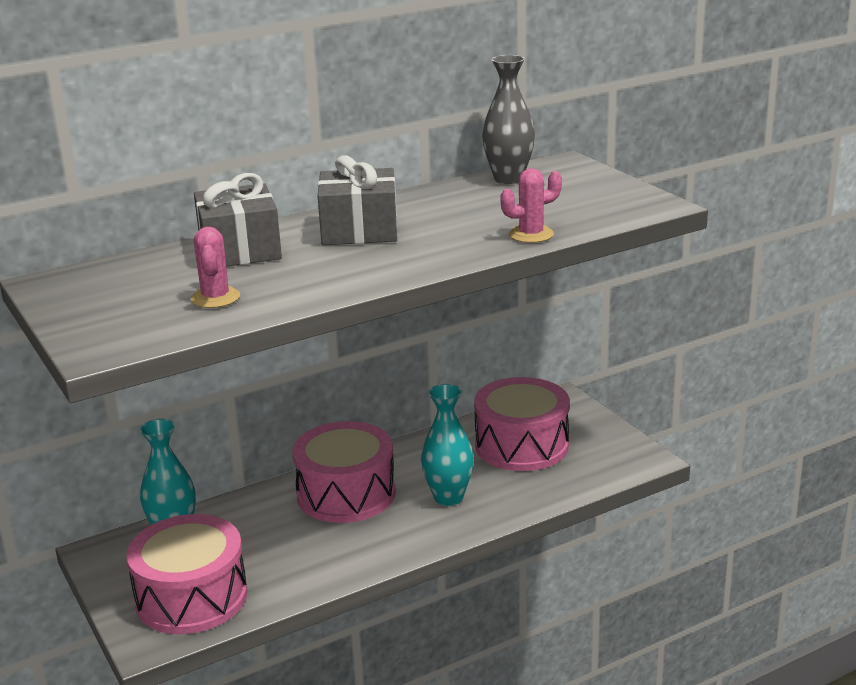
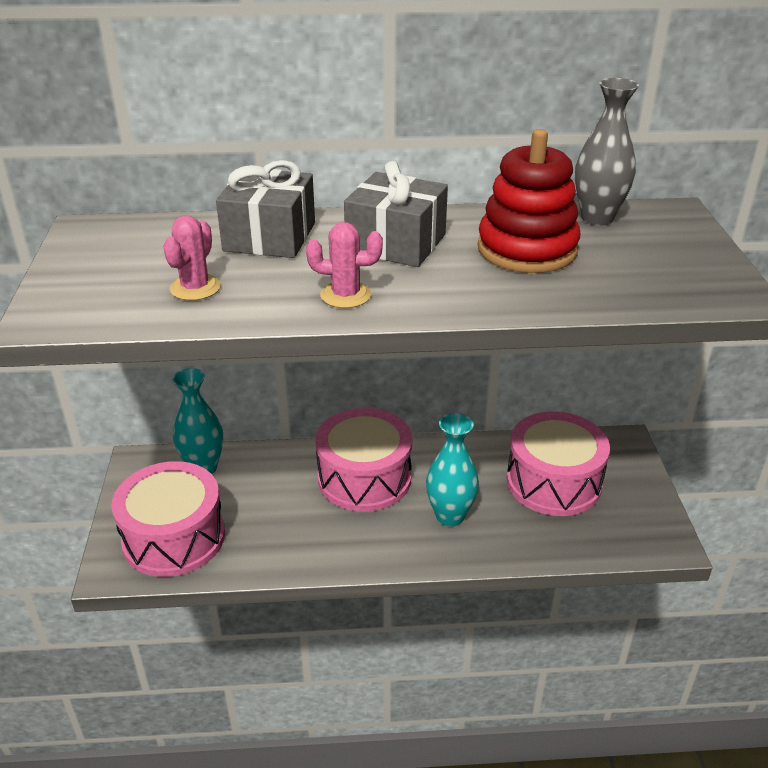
camera: 25 degrees right, 10 degrees up
(473, 211) = (527, 249): none -> red stacking toy
(531, 235) = (561, 297): pink cactus -> pink cactus (345, 295)

